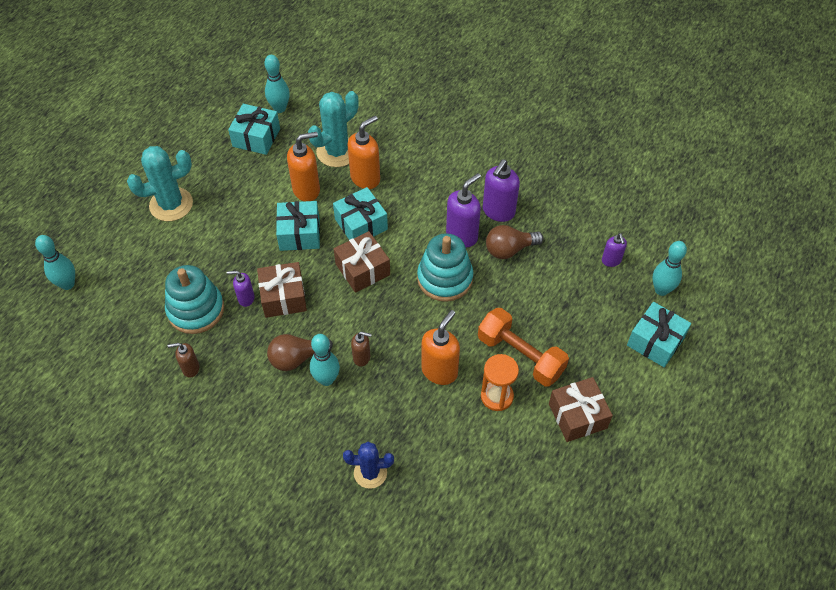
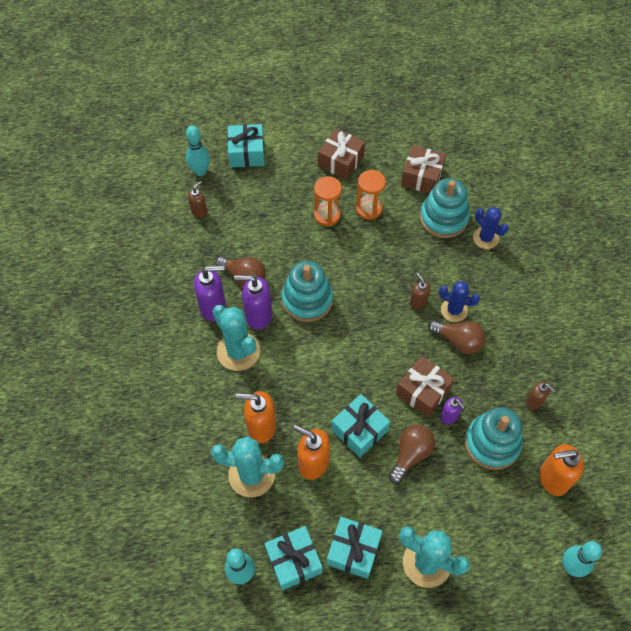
camera: 130 degrees left, 5 degrees up
(247, 251) = (410, 454): none -> brown light bulb
(326, 379) = (454, 310): turquoise bowling pin -> blue cactus
(361, 224) = (310, 393): turquoise gift -> turquoise gift (353, 551)
(362, 269) = (349, 358): brown gift -> brown gift (422, 177)
(427, 454) = (443, 218): none -> turquoise stacking toy
(439, 371) = (382, 251): orange soap dispenser -> orange soap dispenser (553, 479)
(442, 203) = (238, 351): none -> turquoise cactus
(520, 356) = (327, 215): orange dumbbell -> orange hourglass
(611, 261) = (199, 211): purple soap dispenser -> brown soap dispenser

